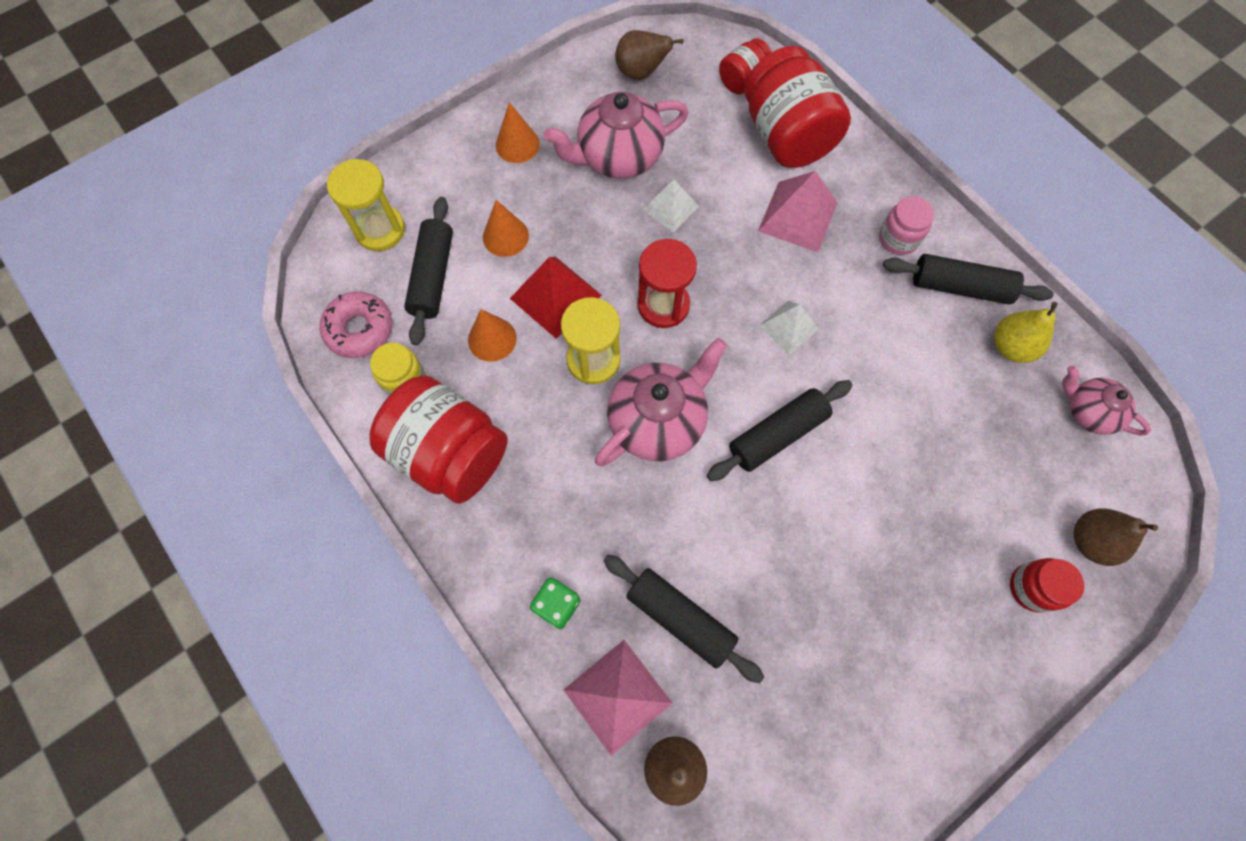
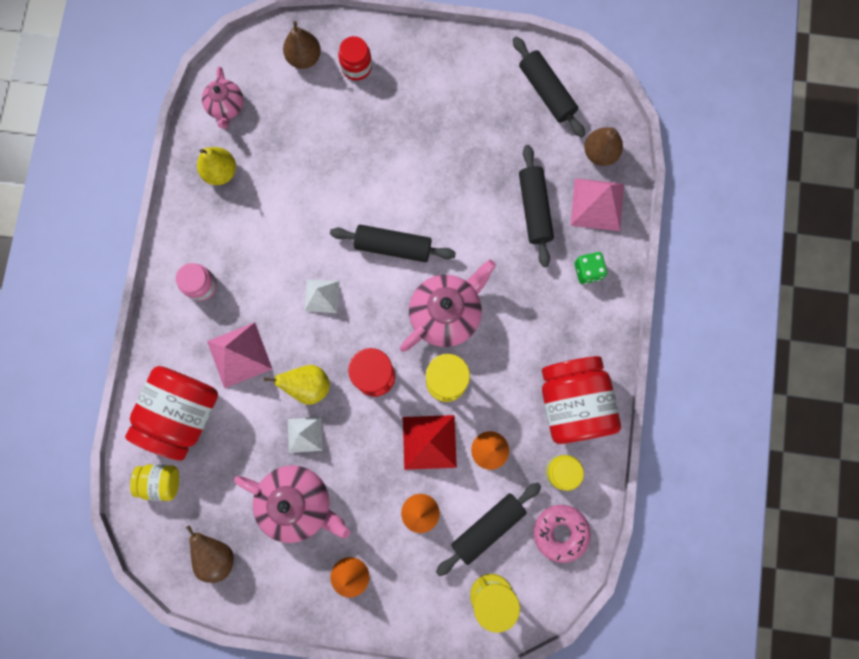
camera: 135 degrees left, 10 degrees up
(658, 421) = (446, 313): pink teapot -> pink teapot turned 135 degrees clockwise
(712, 245) = (308, 385): none -> yellow pear
(743, 81) = (161, 481): red jar -> yellow jar
(960, 287) = (204, 226): black rolling pin -> black rolling pin (546, 92)

